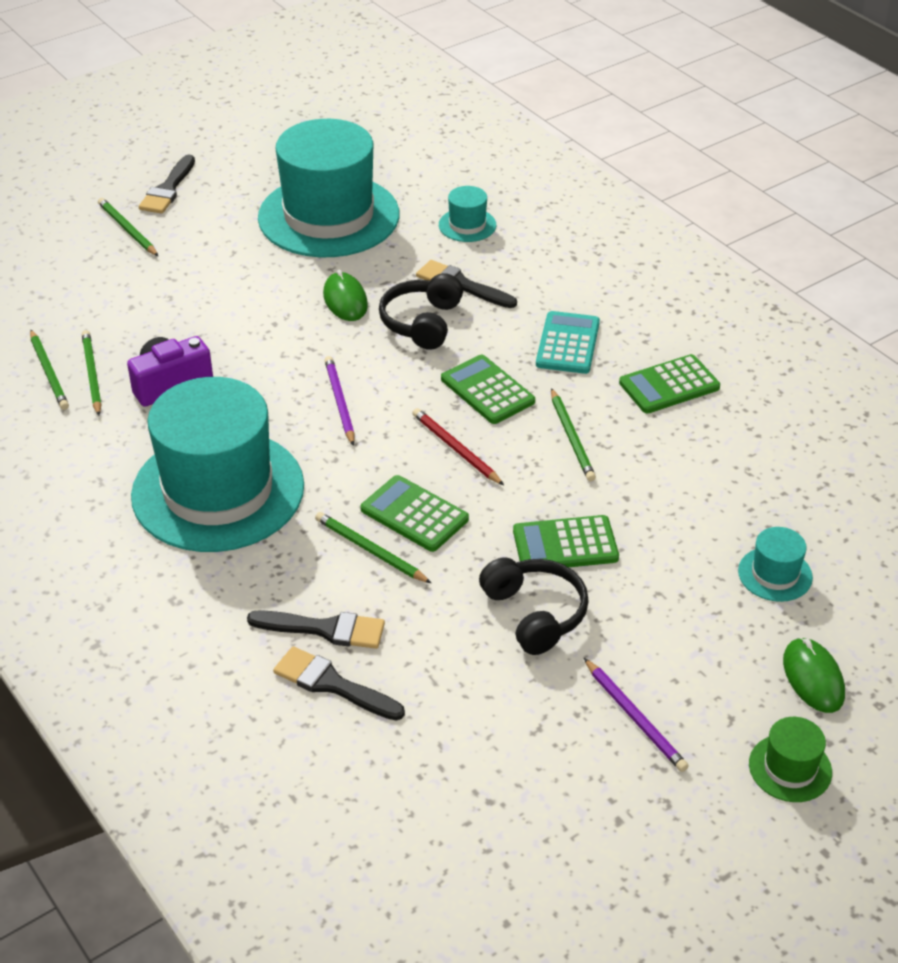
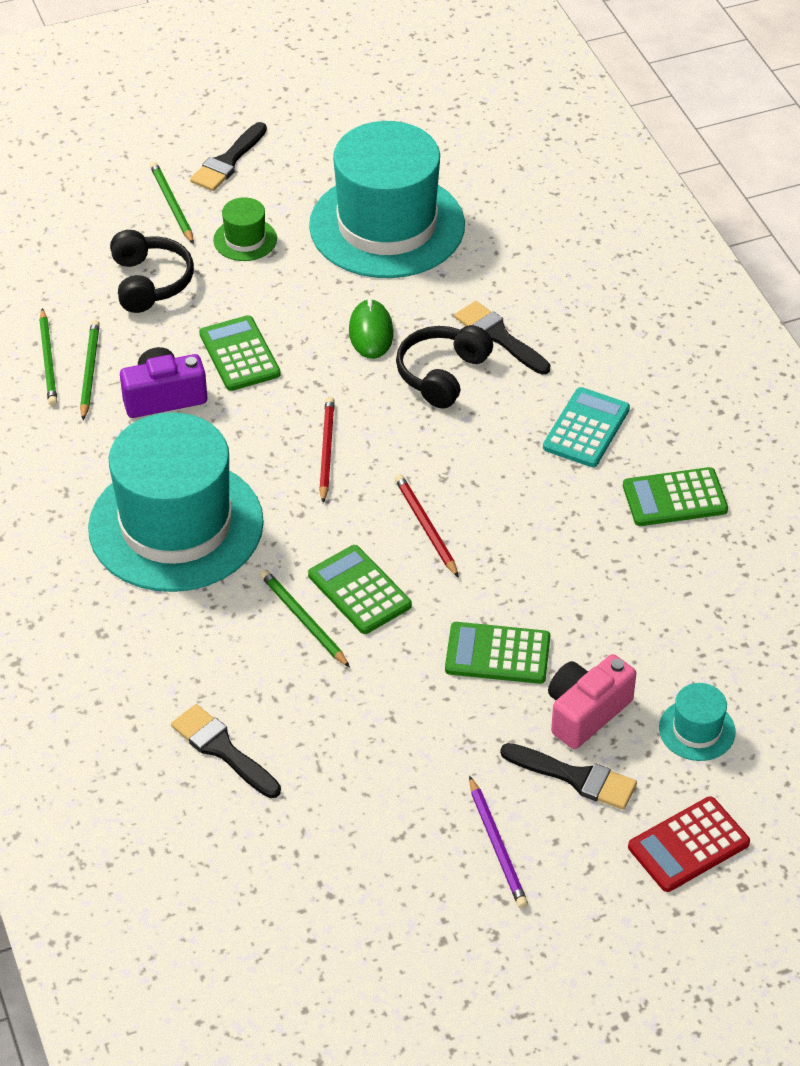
camera: 15 degrees right, 5 degrees up
(325, 629) = (233, 692): black brush -> black brush (575, 777)
(339, 402) = (326, 451): purple pencil -> red pencil
(467, 225) = (532, 263): turquoise hat -> none
(487, 390) = (482, 467): green calculator -> green calculator (239, 354)
(535, 613) = (440, 720): black headphones -> black headphones (150, 282)
(572, 437) = (549, 538): green pencil -> none
(667, 579) = (586, 712): none -> pink camera
(790, 768) = (626, 928): green hat -> green hat (245, 239)
(813, 678) = (688, 845): green mouse -> red calculator

